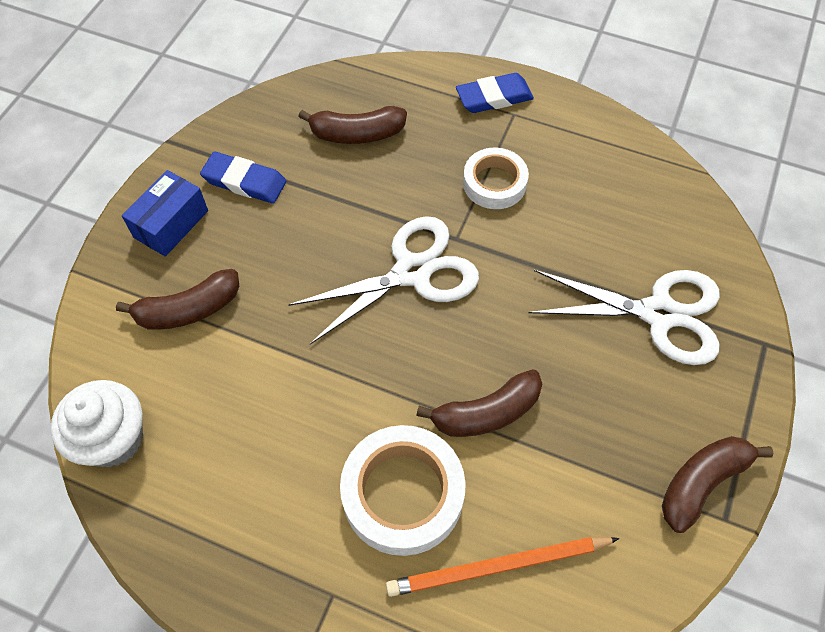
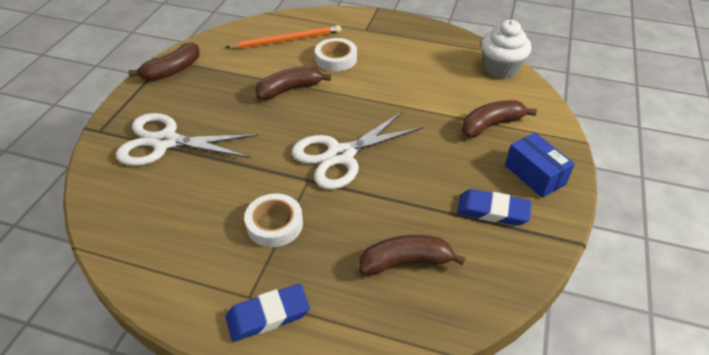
camera: 175 degrees right, 15 degrees down
(171, 224) = (534, 175): blue box -> blue box turned 60 degrees counterclockwise
(403, 493) = (336, 59): white tape -> white tape, size x0.64

